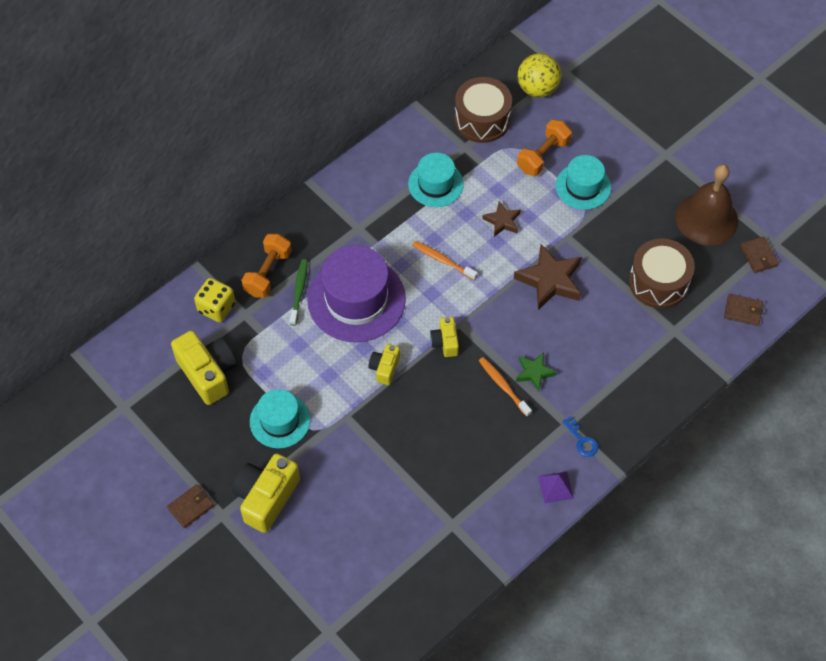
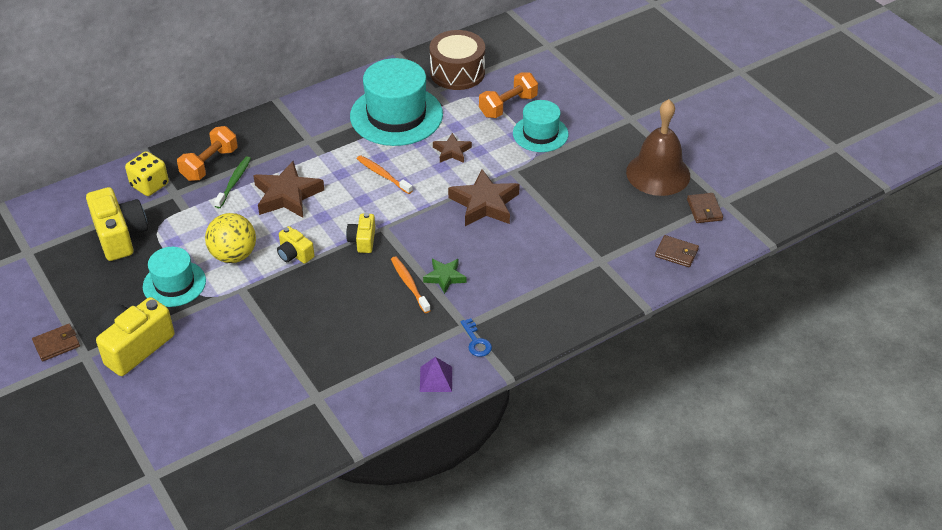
camera: 10 degrees right, 15 degrees down
(356, 299) = (287, 195): purple hat -> brown star
(384, 368) = (295, 254): yellow camera -> yellow camera turned 75 degrees counterclockwise
(435, 184) = (396, 115): turquoise hat -> turquoise hat, size x1.69
(537, 89) = (518, 55): yellow ball -> yellow ball (234, 255)
(658, 282) = (595, 219): brown drum -> none

